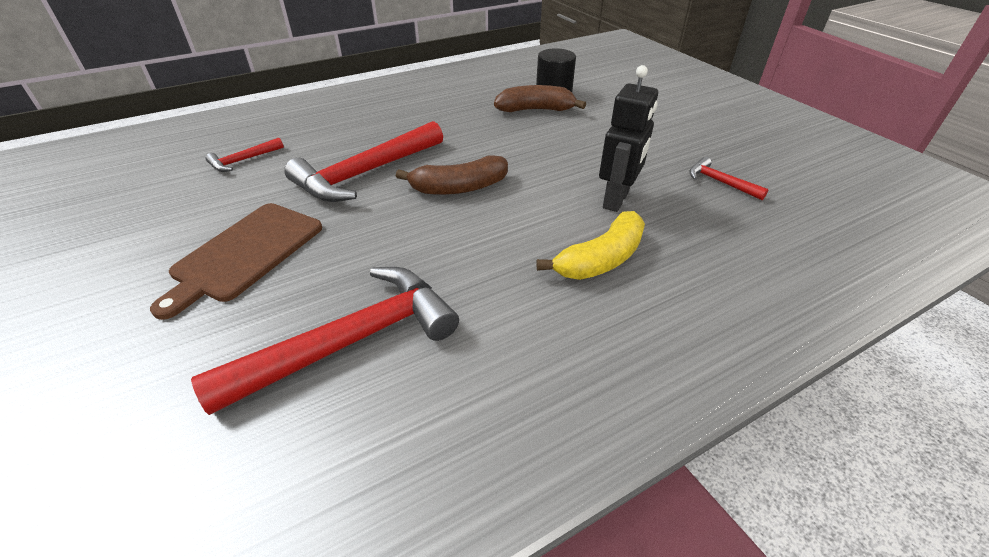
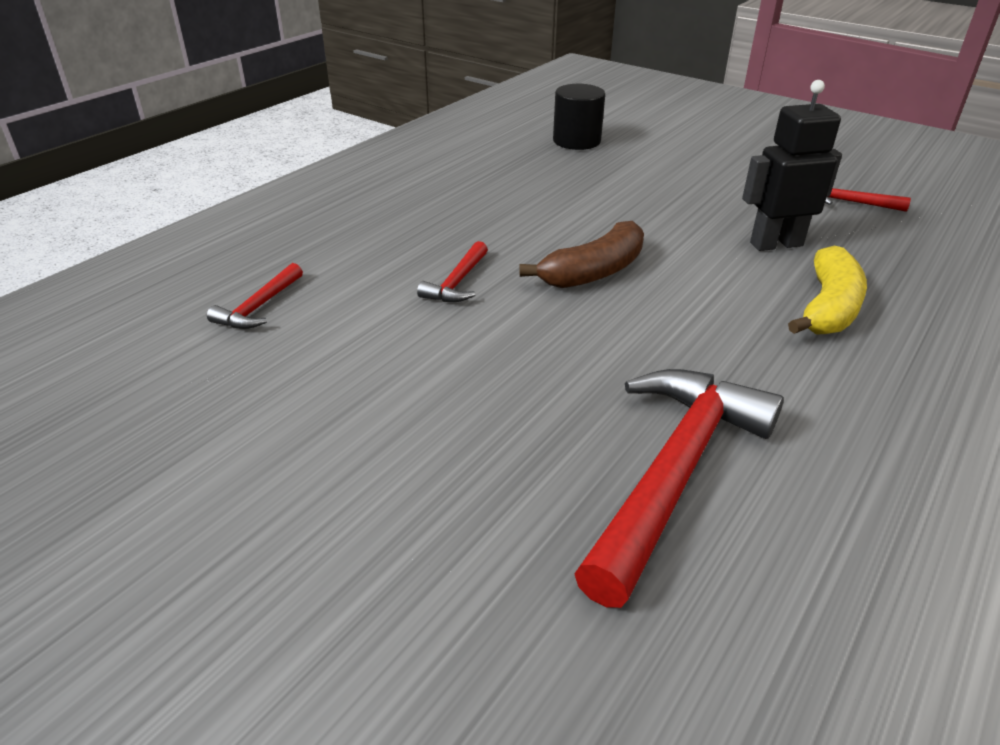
camera: 25 degrees left, 5 degrees down
(245, 253) = (416, 420): brown cutting board -> none
(366, 173) = (457, 282): red hammer -> red hammer, size x0.46
(536, 110) = (578, 164): brown banana -> none
(616, 200) = (776, 244): black robot -> black robot turned 105 degrees counterclockwise

